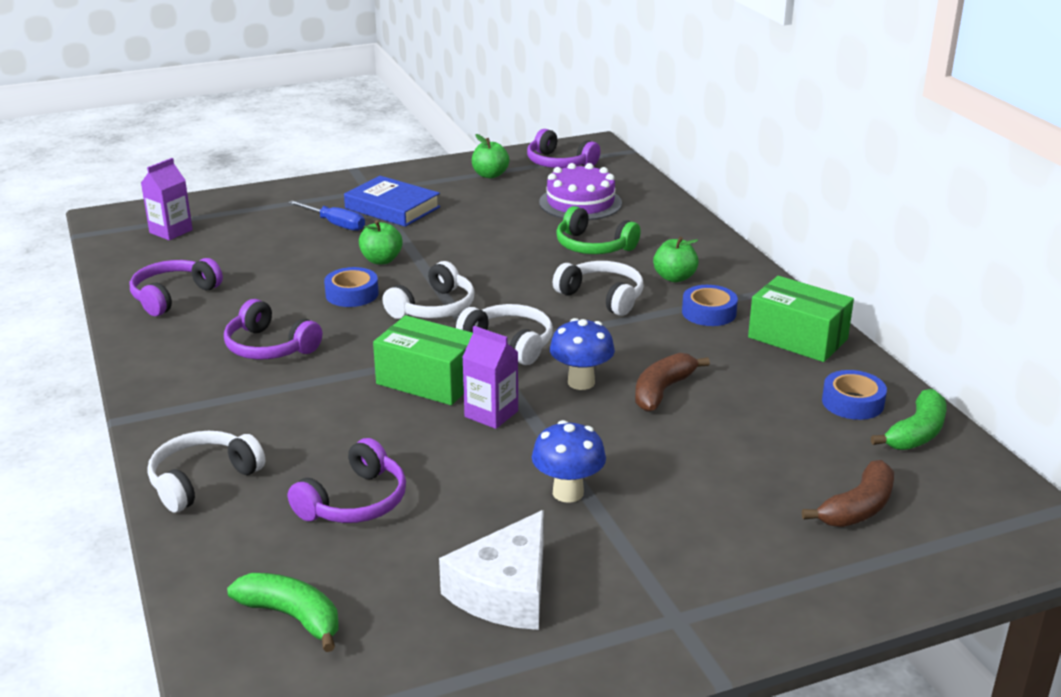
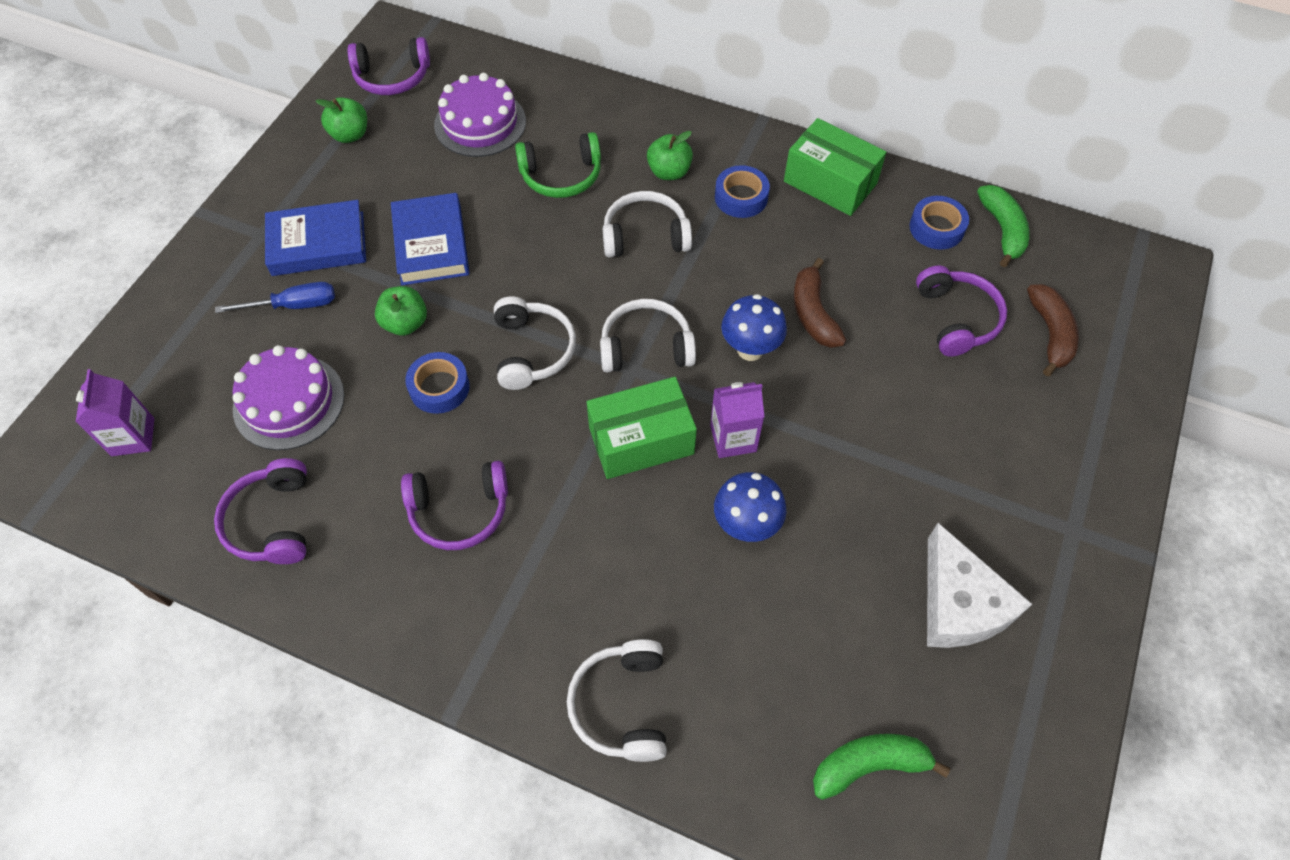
camera: 45 degrees left, 30 degrees up
(264, 258) = (289, 402): none -> purple cake
(355, 502) = (761, 617): purple headphones -> purple headphones (957, 318)
(456, 237) = (431, 244): none -> blue book
(568, 493) = (881, 474): blue mushroom -> blue mushroom (746, 526)
(797, 338) = (830, 182): green box -> green box turned 45 degrees clockwise

